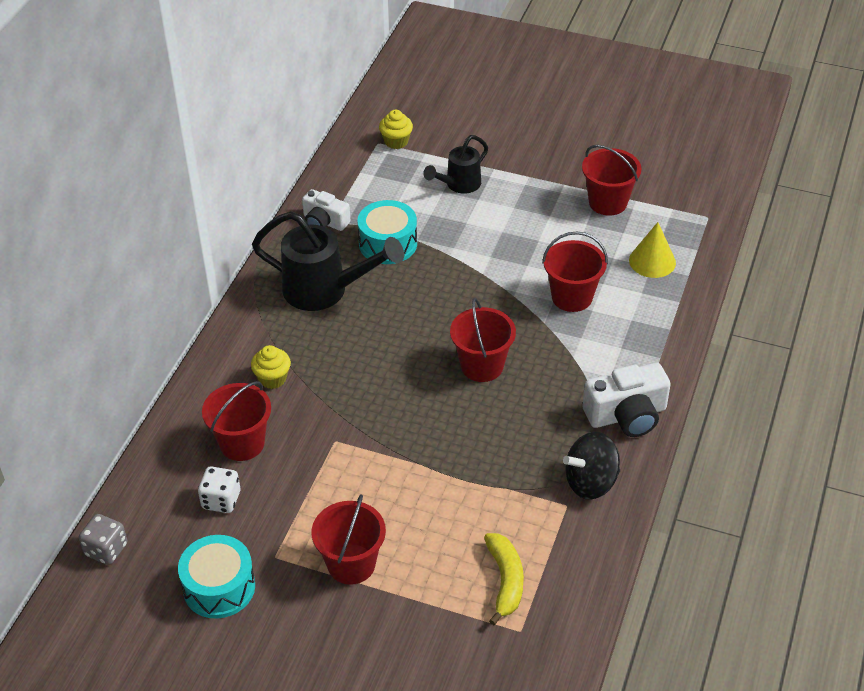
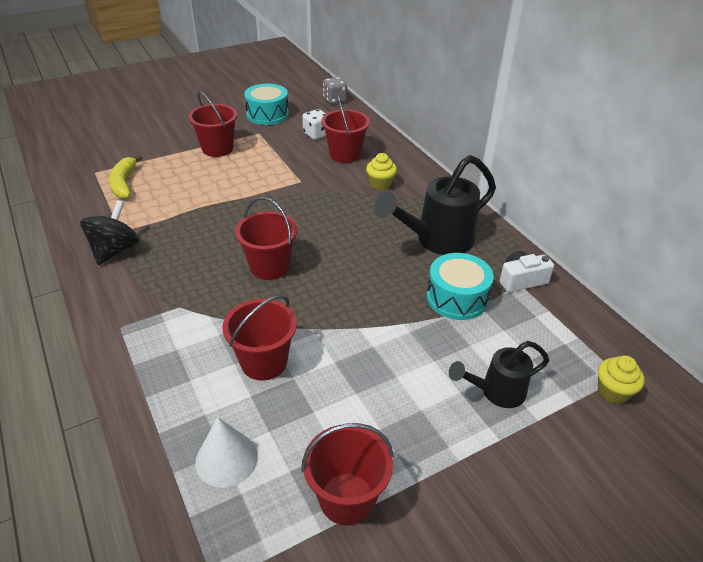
camera: 130 degrees right, 5 degrees down
(458, 185) = (496, 392): black watering can -> black watering can turned 105 degrees counterclockwise
(505, 581) = (124, 183): yellow banana -> yellow banana turned 45 degrees clockwise
(627, 415) = (125, 303): white camera -> none
(652, 261) = (226, 459): yellow cone -> white cone

